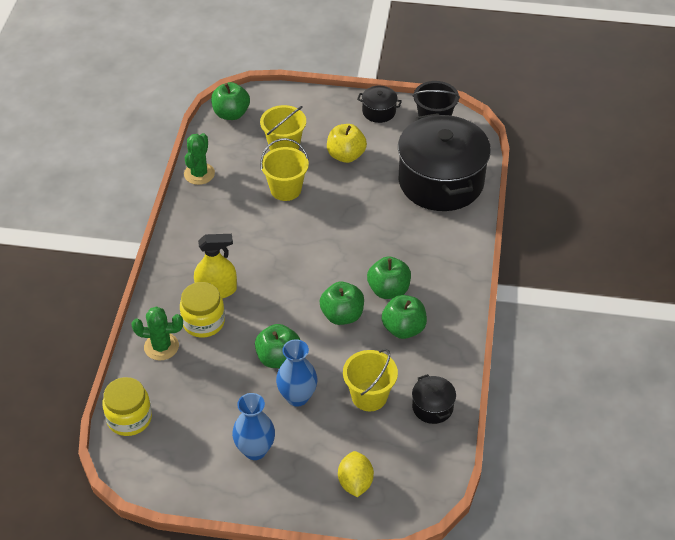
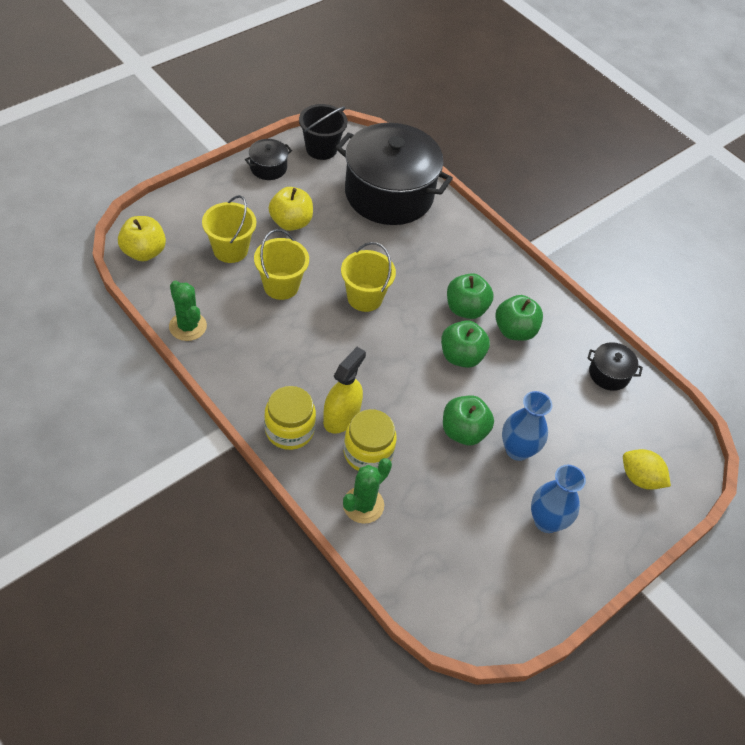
camera: 55 degrees left, 5 degrees up
(129, 418) = (422, 591): yellow jar -> yellow jar (289, 430)
(231, 114) = (144, 252): green apple -> yellow apple
(369, 396) = (562, 403): yellow bucket -> yellow bucket (364, 298)

